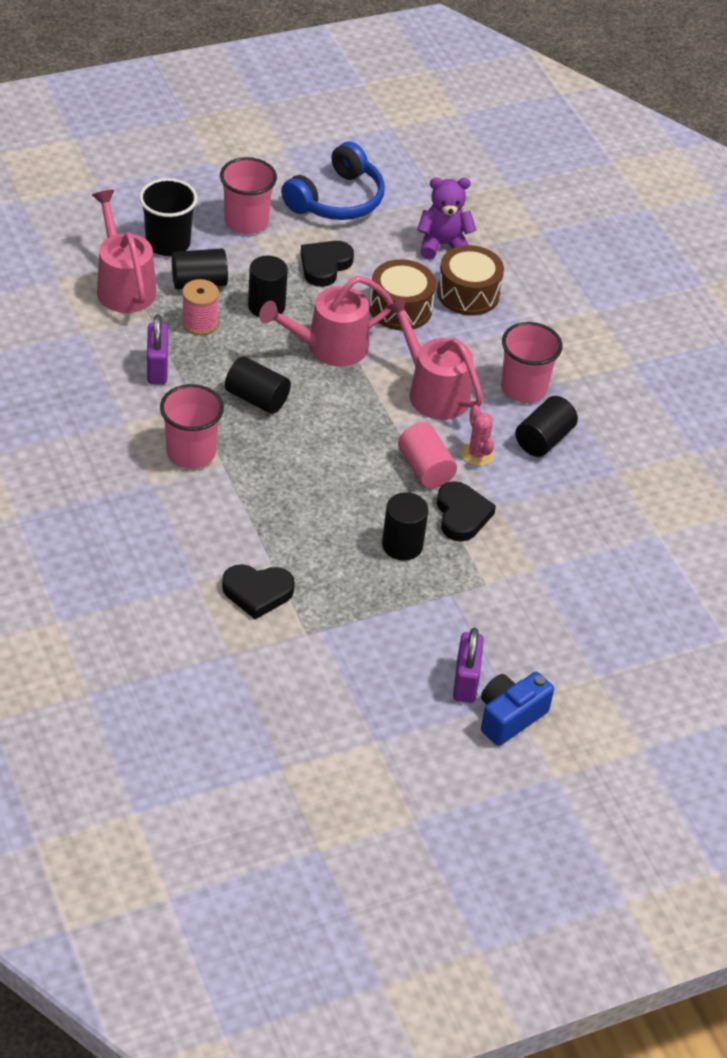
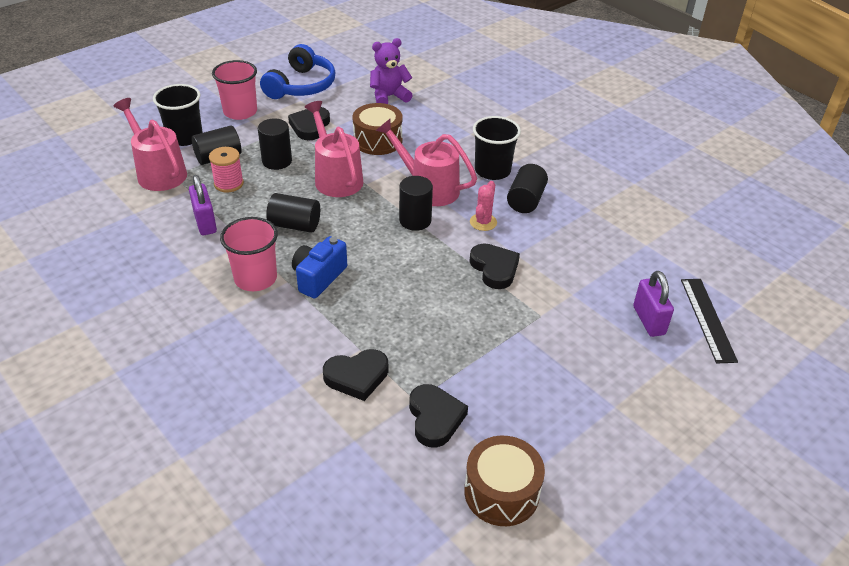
camera: 15 degrees left, 5 degrees down
(319, 657) = (435, 418): none -> black heart
(328, 347) = (336, 177): pink watering can -> pink watering can turned 105 degrees clockwise
(402, 545) = (460, 304): black cylinder -> black cylinder (415, 220)
(425, 469) = (449, 242): pink cylinder -> none
(465, 681) = (568, 401): purple padlock -> purple padlock (648, 320)
(468, 294) = (421, 121): brown drum -> brown drum (501, 492)
(477, 454) = (483, 222): pink cactus -> pink cactus turned 60 degrees clockwise
(509, 717) = (621, 420): blue camera -> blue camera (319, 277)
(523, 388) = (492, 171): pink cup -> black cup
(673, 642) = (707, 319): none -> black ruler

